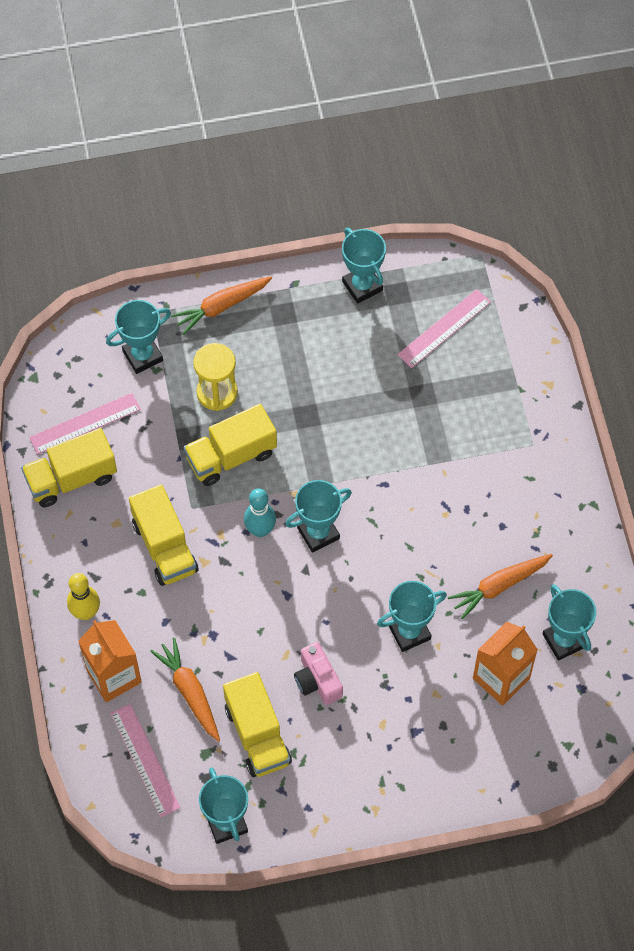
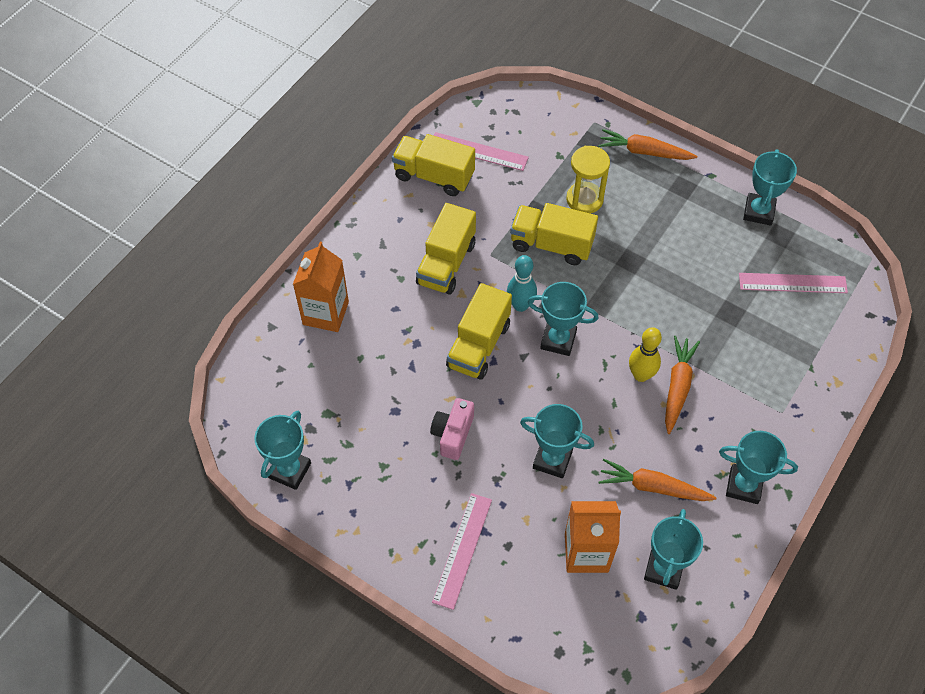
camera: 45 degrees right, 5 degrees down
(86, 612) = (352, 260): yellow bowling pin -> yellow bowling pin (641, 375)
(142, 356) = (559, 141): turquoise trophy -> turquoise trophy (744, 486)
(145, 760) = (285, 382): pink ruler -> pink ruler (462, 550)
(190, 692) = (361, 366): orange carrot -> orange carrot (677, 387)
(257, 735) = (373, 432): yellow truck -> yellow truck (478, 345)

